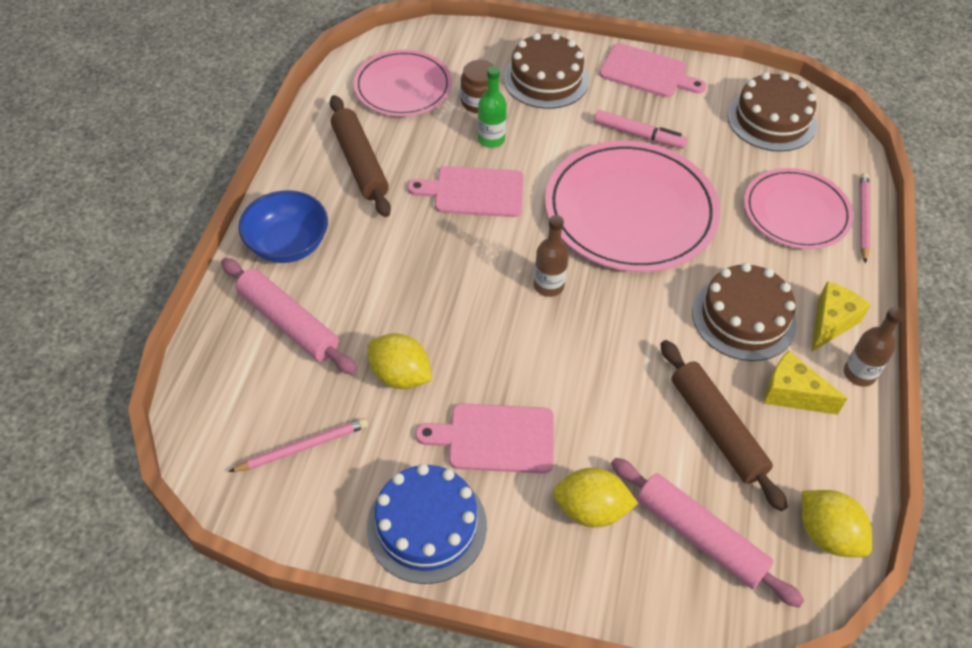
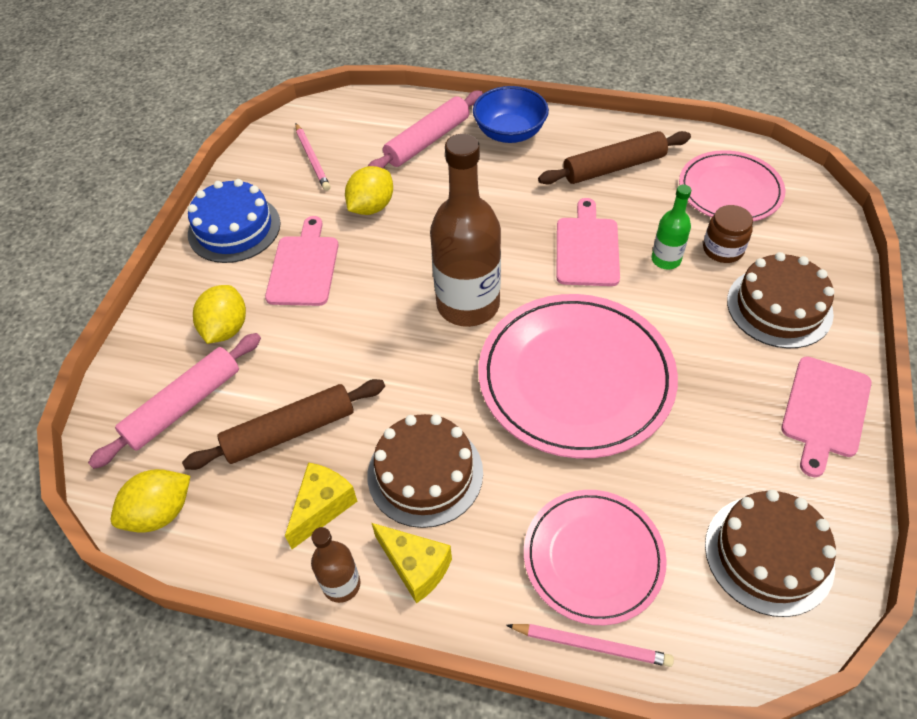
camera: 95 degrees right, 0 degrees up
(548, 285) = (468, 304): brown bottle -> brown bottle, size x2.07
(638, 135) = (702, 394): pink marker -> none

